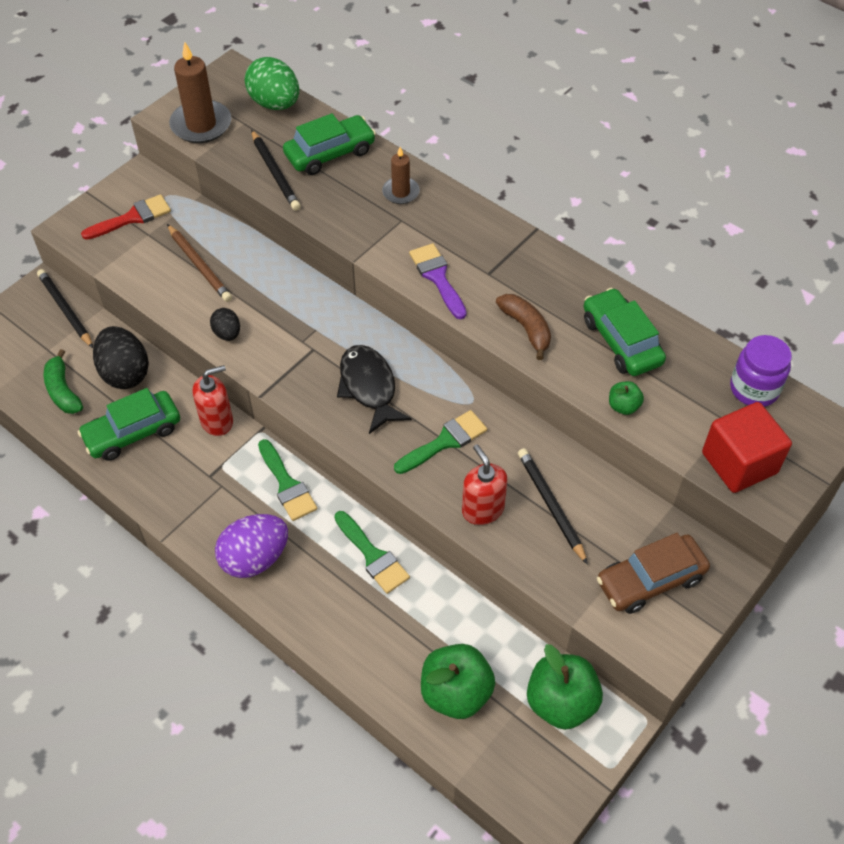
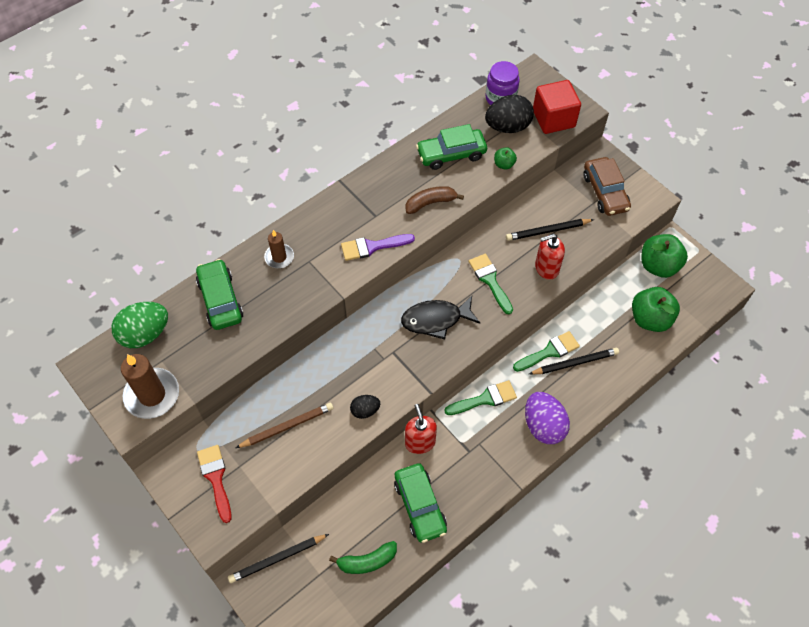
camera: 80 degrees left, 5 degrees up
(125, 373) = (358, 510): black egg -> black egg (508, 127)
(275, 173) = (231, 342): black pencil -> black pencil (575, 363)

